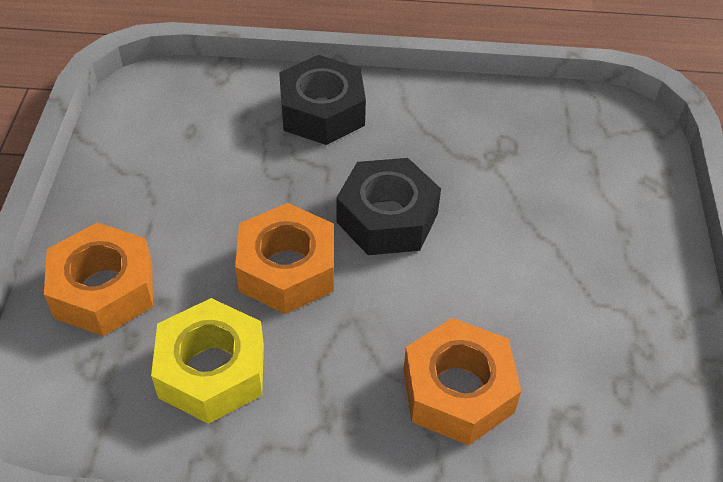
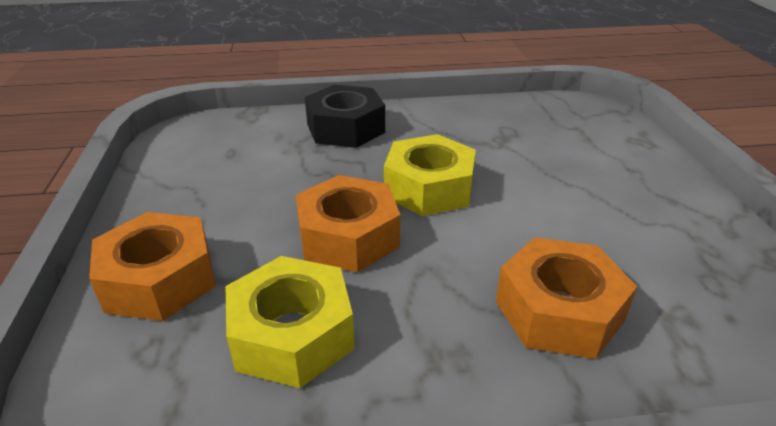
camera: 10 degrees left, 15 degrees down
(387, 218) = (429, 188): black nut -> yellow nut

